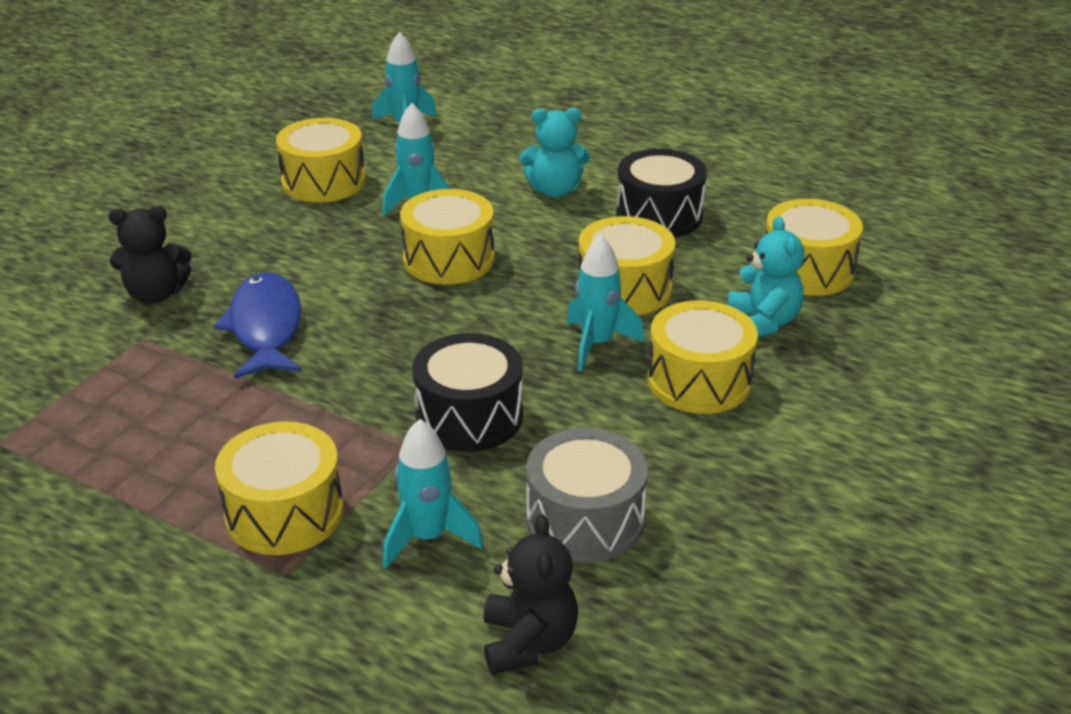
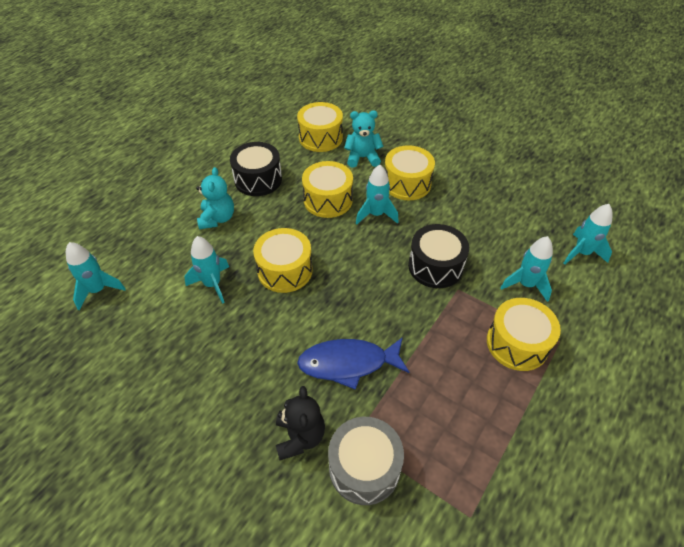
camera: 85 degrees left, 15 degrees up
(323, 181) = (165, 338): yellow drum -> none
(528, 642) = (581, 253): black teddy bear -> turquoise rocket
(585, 520) = (506, 230): grey drum -> grey drum (364, 467)

